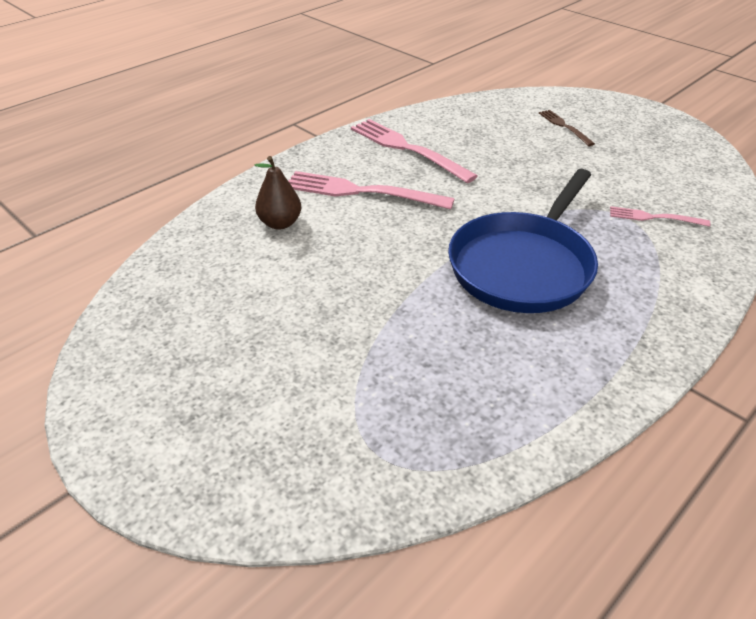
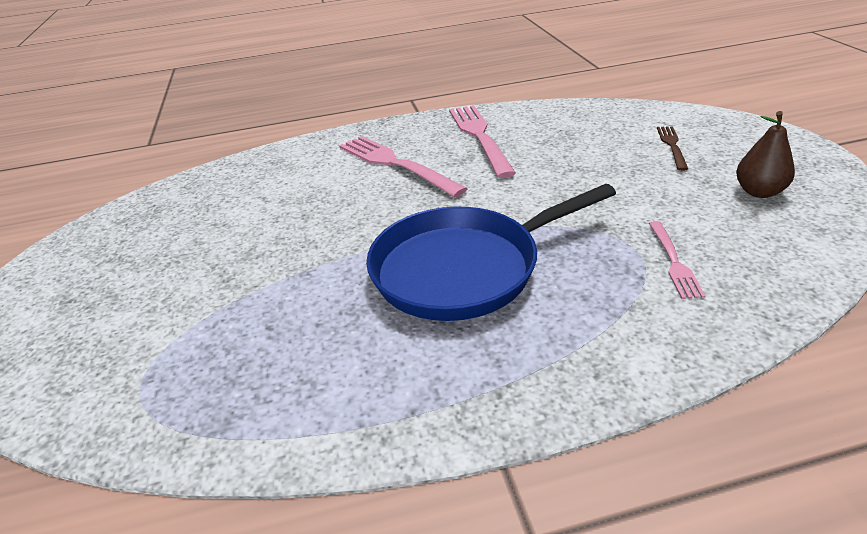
camera: 35 degrees right, 5 degrees down
(280, 223) = (302, 174): brown pear -> brown pear (759, 192)
(653, 217) = (674, 262): pink fork -> pink fork turned 135 degrees counterclockwise

